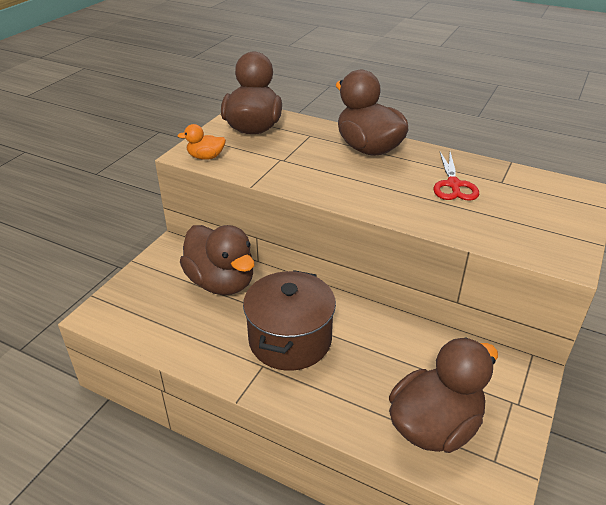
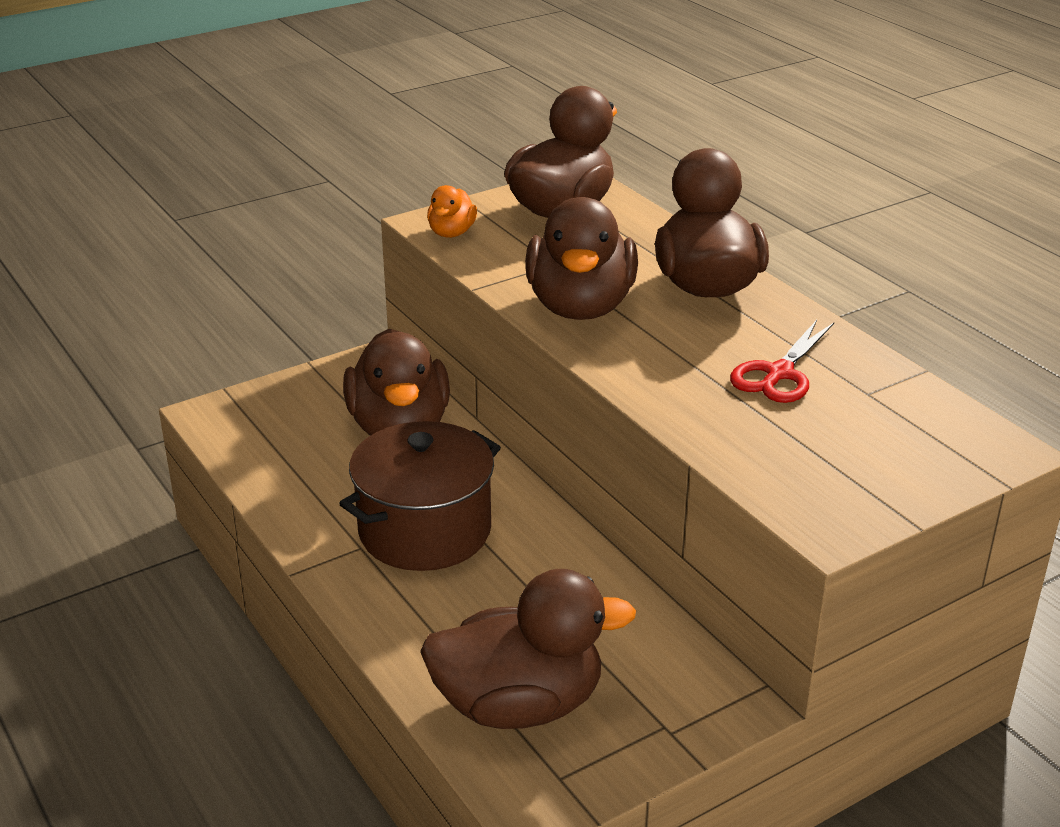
camera: 30 degrees right, 5 degrees down
(206, 157) = (451, 233): orange duck -> orange duck turned 105 degrees counterclockwise
(320, 179) = (580, 307): none -> brown duck

